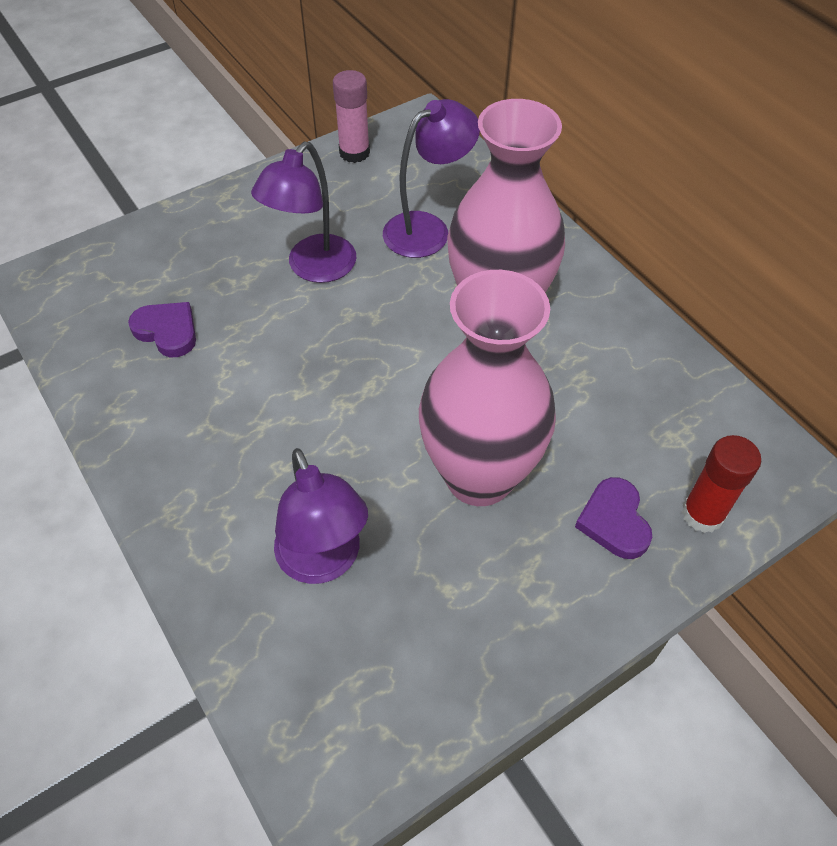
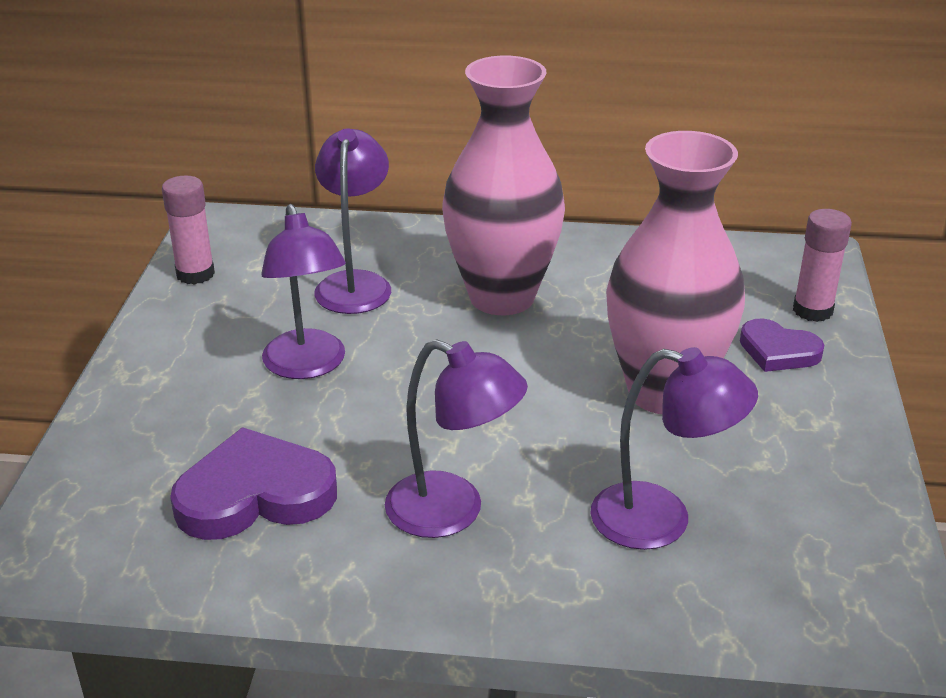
camera: 50 degrees left, 20 degrees down
(167, 331) = (255, 494): purple heart -> purple heart, size x1.67
(232, 437) = (452, 512): none -> purple lamp
(702, 514) = (812, 310): red glue stick -> pink glue stick

